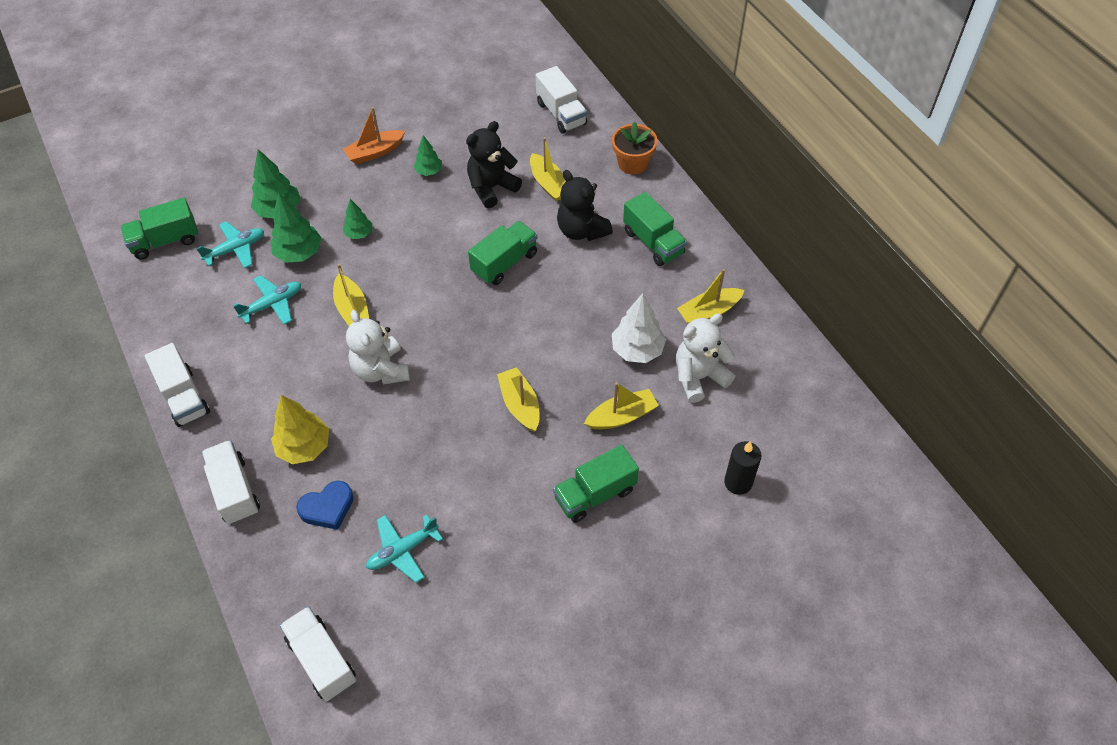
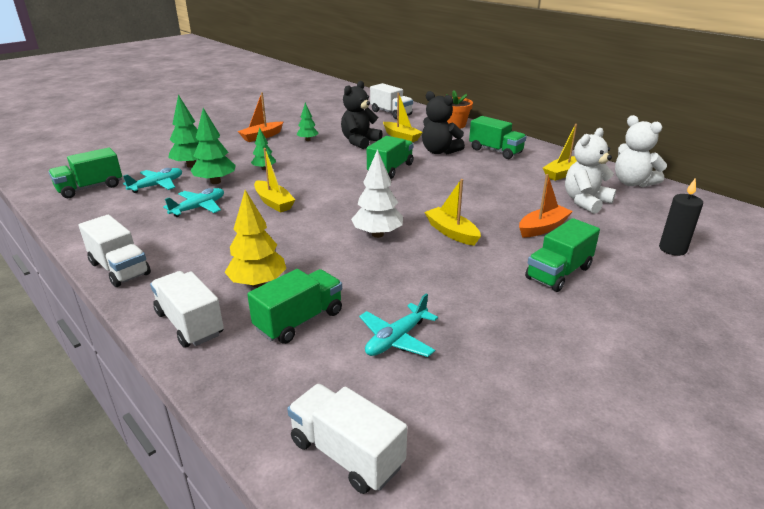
camera: 15 degrees left, 25 degrees down
(327, 508) = (299, 321): blue heart -> green truck
(381, 370) = (315, 230): white teddy bear -> white teddy bear (632, 183)
(621, 416) = (542, 228): yellow boat -> orange boat
(637, 350) = (526, 195): white tree -> white tree (377, 234)

